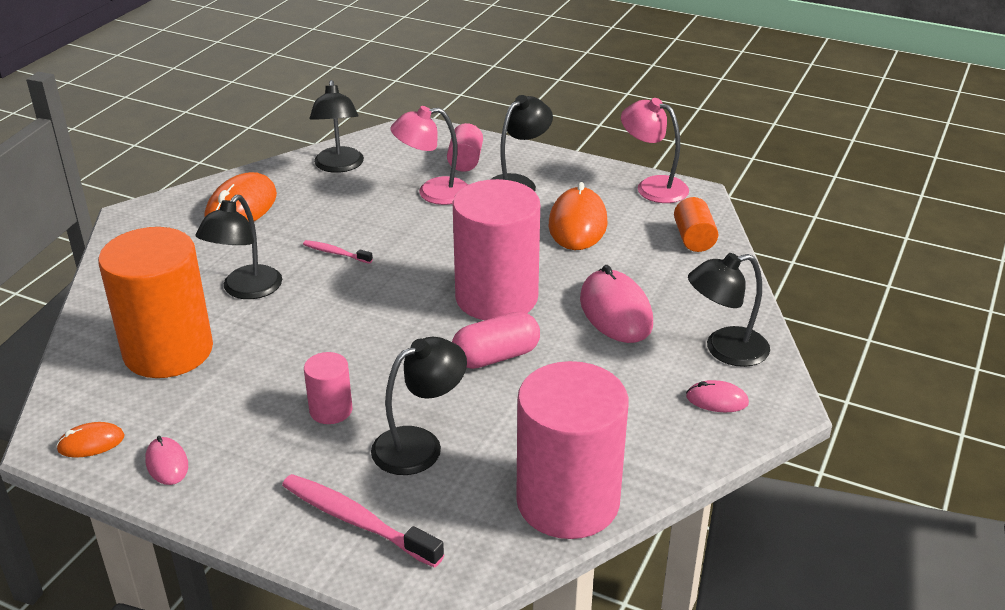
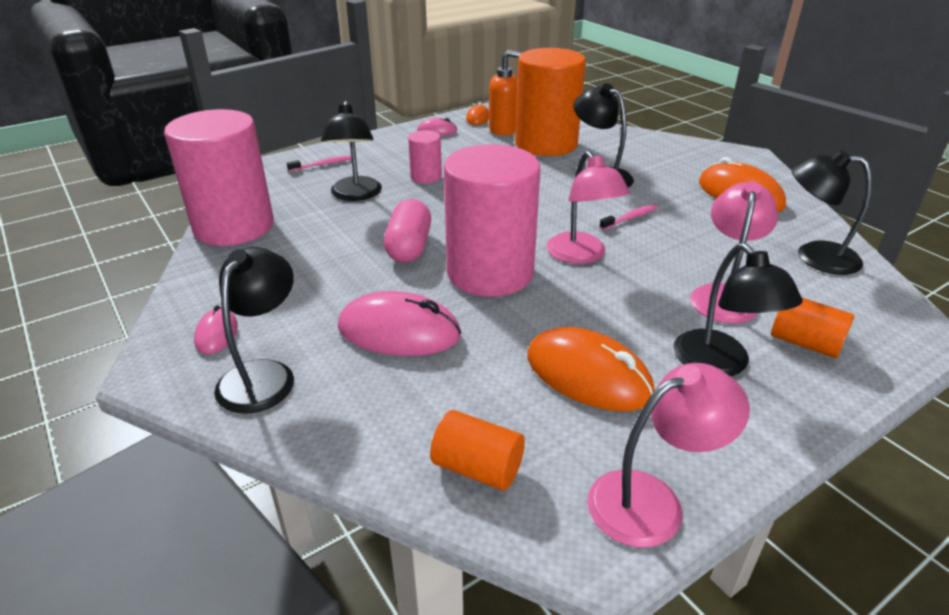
camera: 120 degrees right, 0 degrees up
(131, 402) = (503, 130): none -> orange soap dispenser
(356, 521) = (323, 165): pink toothbrush -> pink toothbrush, size x0.53
(427, 261) = (581, 255): none -> pink lamp
(465, 161) = (805, 343): pink cylinder -> orange cylinder
(717, 400) = (216, 334): pink mouse -> pink mouse turned 45 degrees counterclockwise

